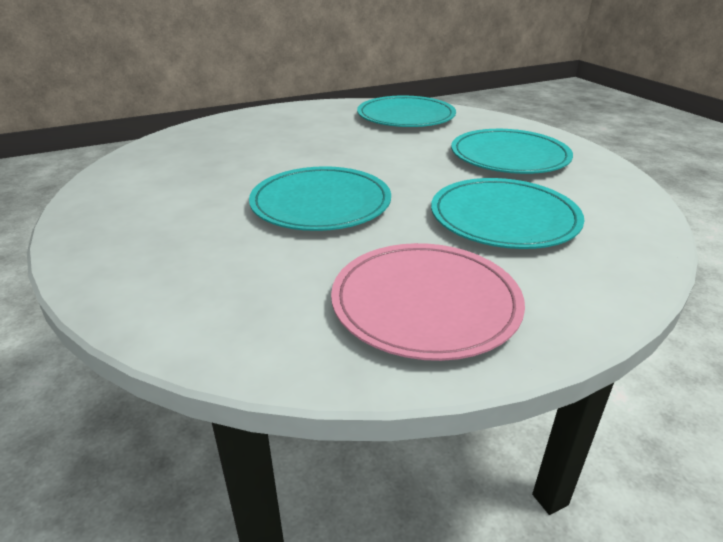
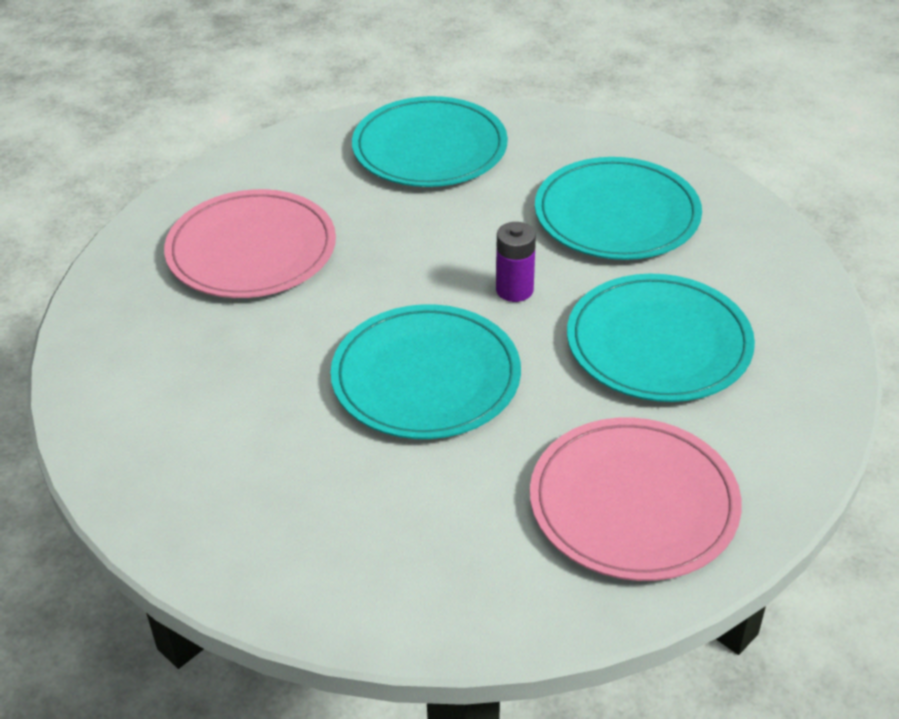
camera: 20 degrees left, 10 degrees up
(267, 136) = (251, 250): none -> pink plate
(414, 176) = (514, 290): none -> purple battery

